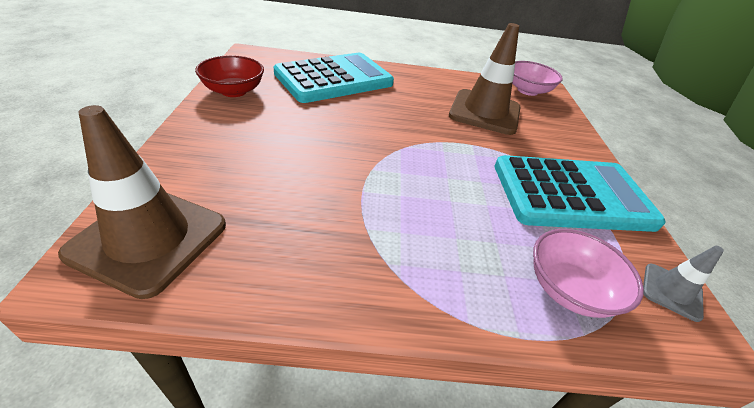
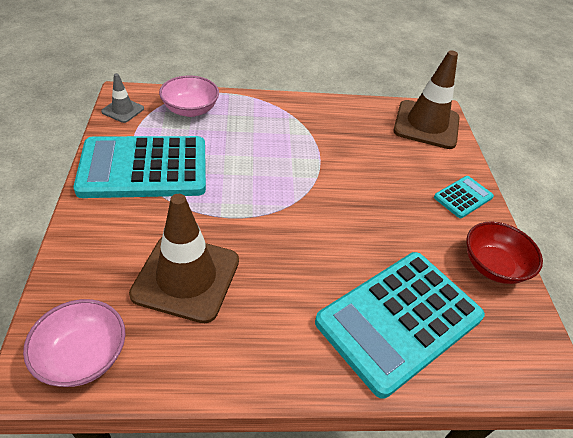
camera: 175 degrees right, 5 degrees up
(204, 136) = (463, 197): none -> turquoise calculator

